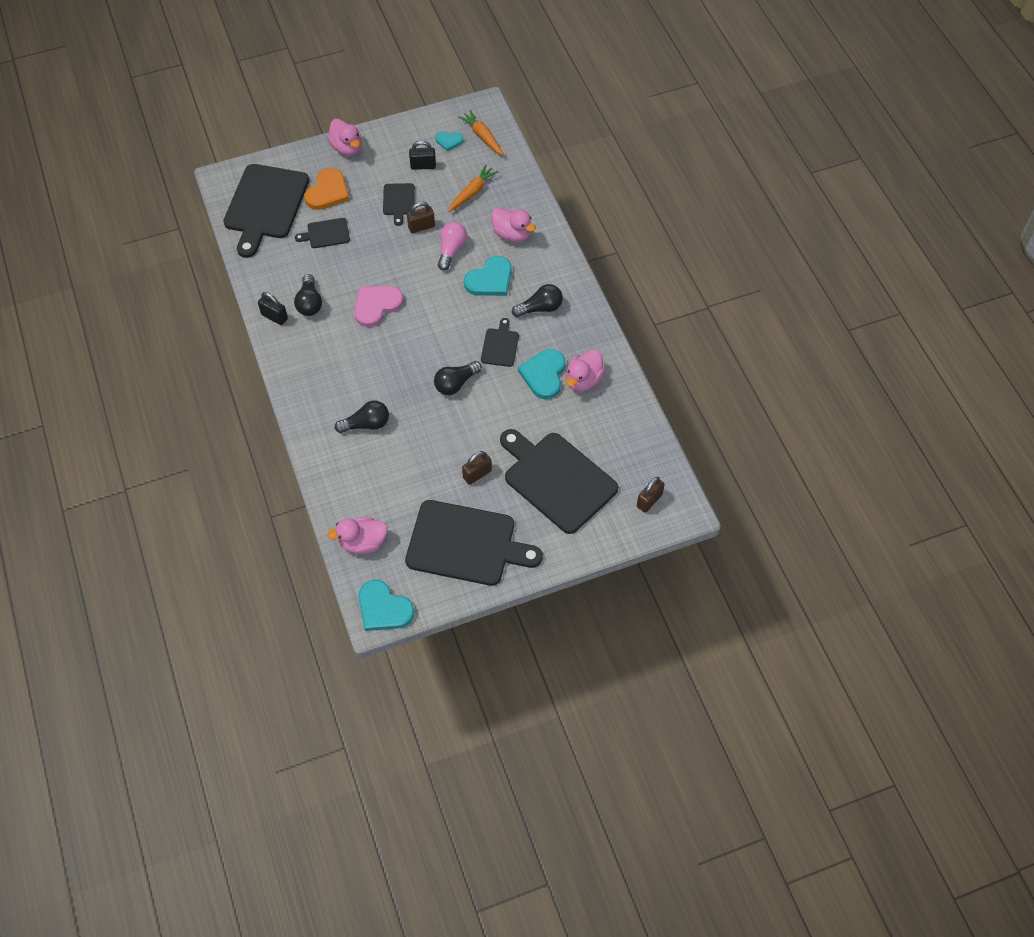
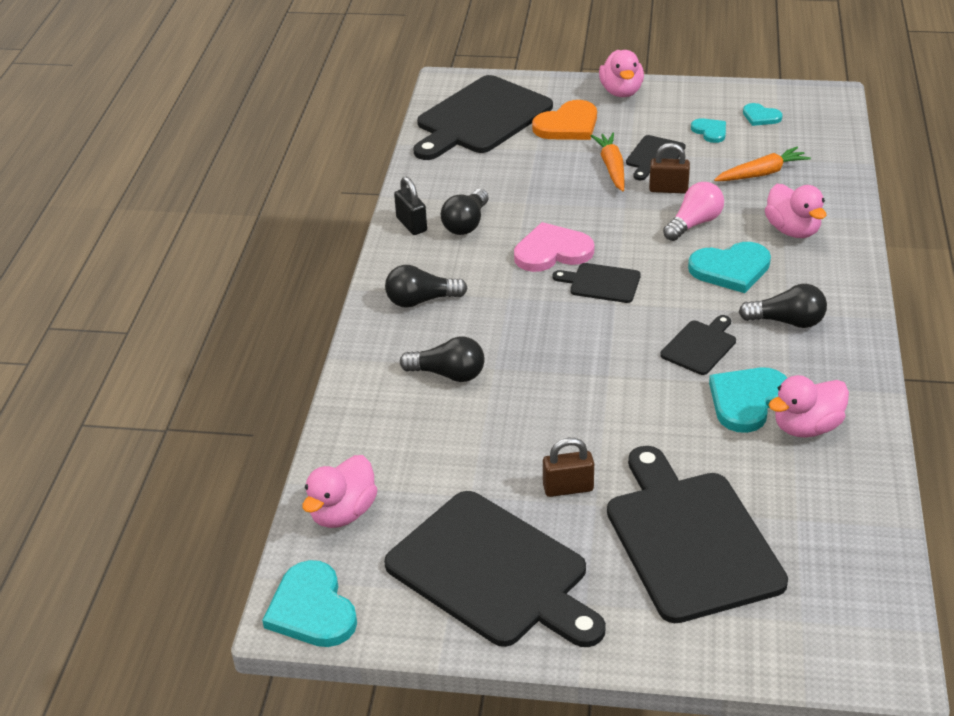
camera: 30 degrees right, 20 degrees down
(326, 234) = (537, 163): black cutting board -> black cutting board (601, 283)
(363, 543) = (343, 513): pink duck -> pink duck turned 75 degrees counterclockwise
(423, 166) = (710, 131): black padlock -> turquoise heart
(456, 383) = (606, 369): black light bulb -> black light bulb (421, 300)
(482, 137) = (810, 123): orange carrot -> orange carrot (612, 167)
(649, 500) = (833, 626): brown padlock -> none

